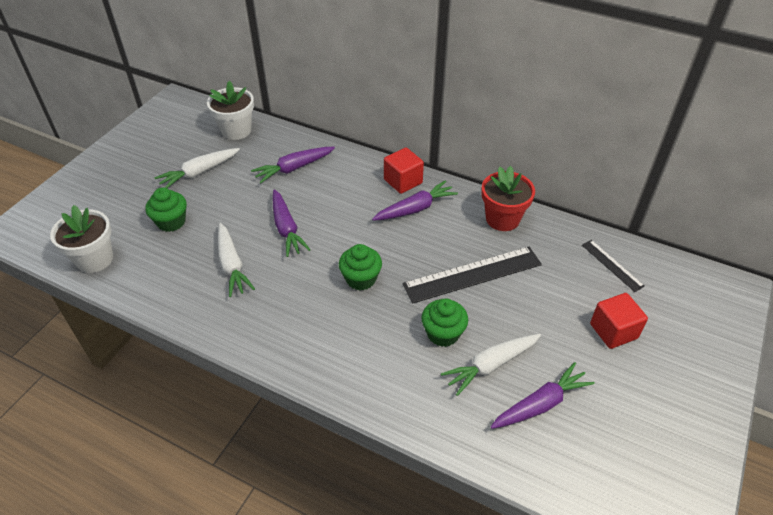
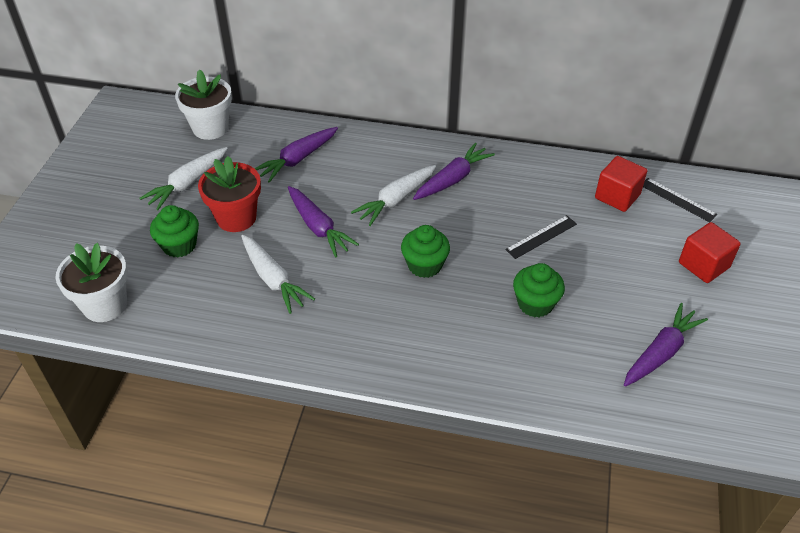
camera: 15 degrees left, 0 degrees up
(403, 181) = (427, 152): red cube -> red cube (617, 196)
(472, 274) = (541, 237): black ruler -> black ruler, size x0.53
(491, 365) = (597, 325): white carrot -> white carrot (396, 200)
(502, 219) = (549, 173): red flower pot -> red flower pot (236, 218)

